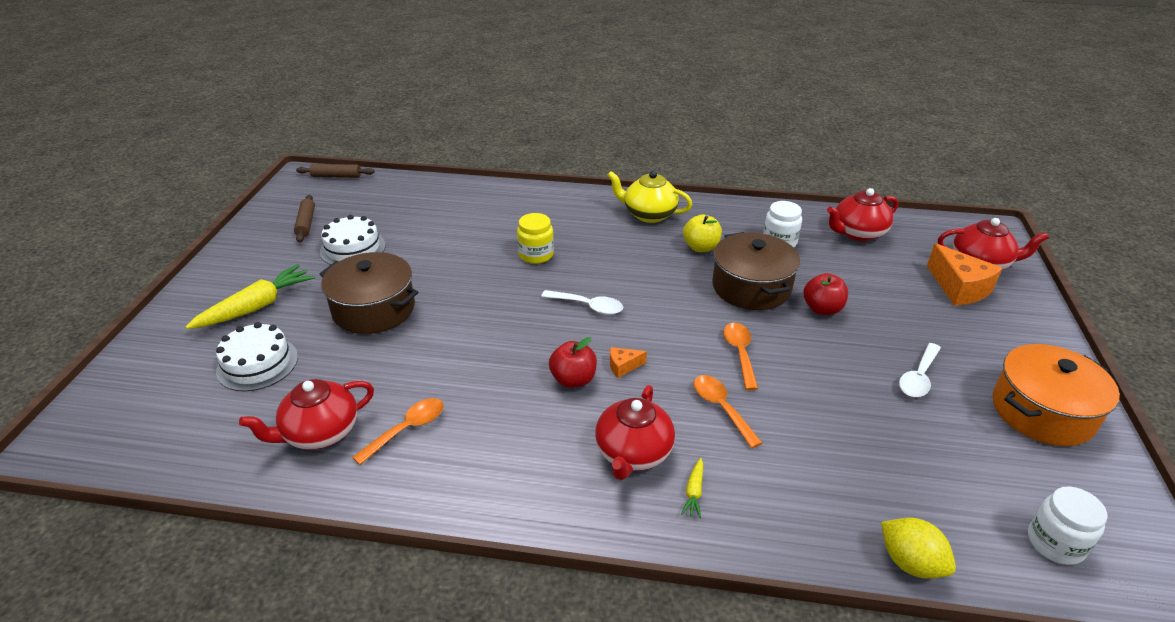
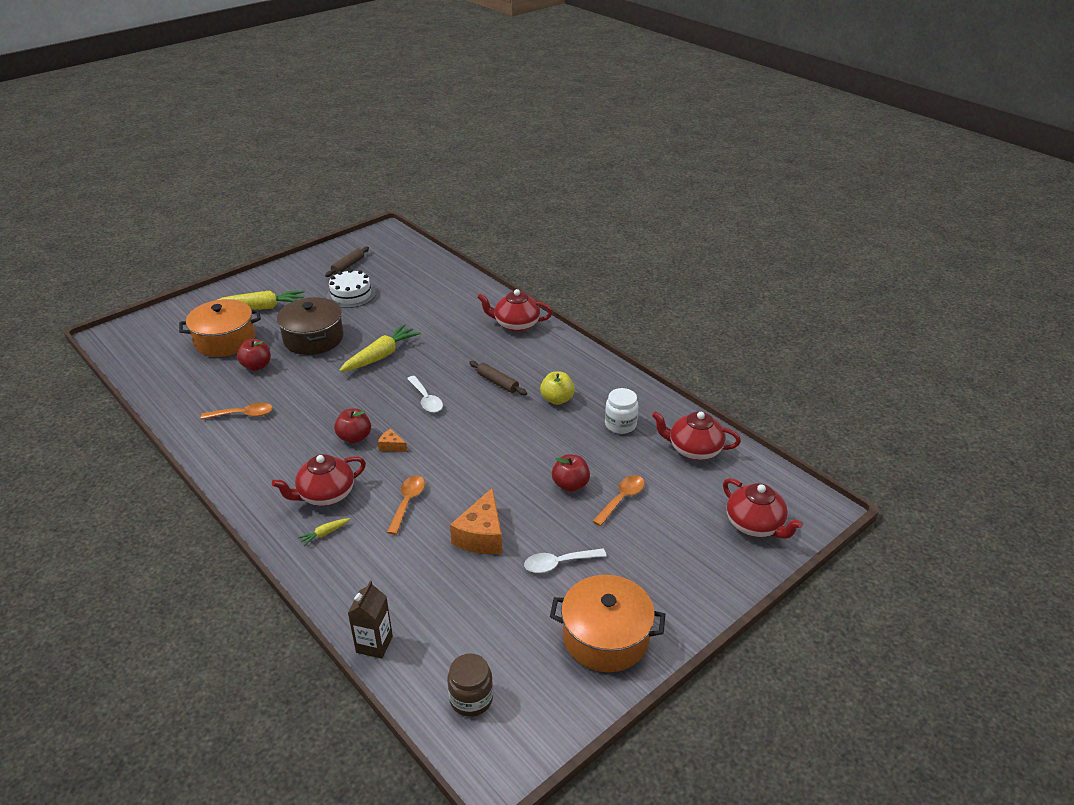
camera: 40 degrees right, 0 degrees up
(257, 364) = (225, 340): white cake -> orange pot
(320, 433) = (206, 393): red teapot -> red teapot (516, 325)
(336, 176) = (404, 240): brown rolling pin -> brown rolling pin (497, 382)
(344, 370) = (256, 366): none -> red apple
(478, 290) = (381, 356): none -> yellow carrot
(536, 255) = (445, 350): yellow jar -> none
(649, 214) = (559, 358): yellow teapot -> none
(740, 353) = (469, 479): orange spoon -> orange spoon (622, 499)
(751, 287) = (546, 444): brown pot -> none
(910, 563) = (374, 644): yellow lemon -> brown carton
(959, 288) = (702, 530): orange cheese -> orange cheese (481, 535)
(1055, 543) = (471, 699): white jar -> brown jar

